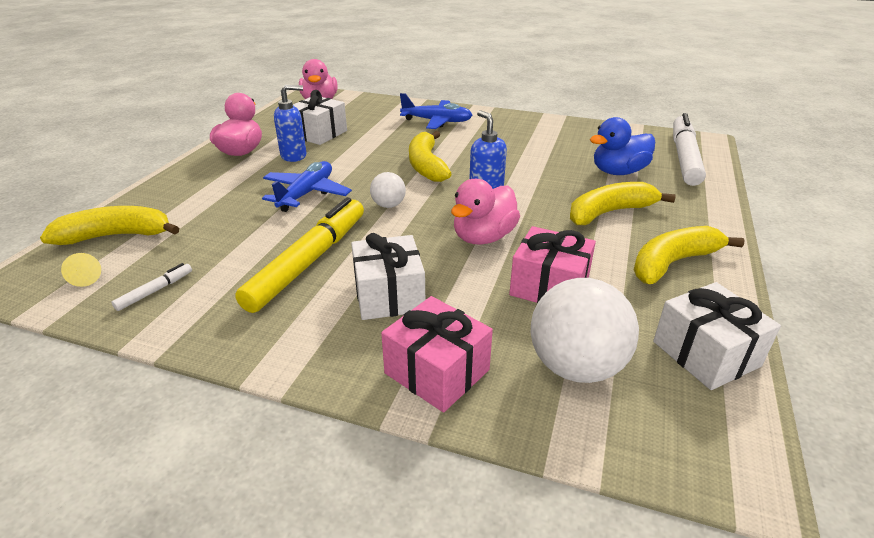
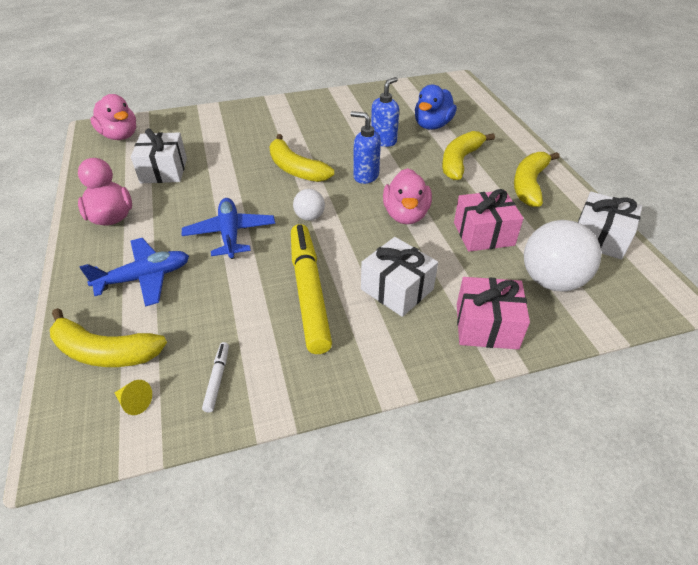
camera: 35 degrees left, 10 degrees up
(117, 236) = (105, 352): yellow banana -> yellow banana turned 120 degrees counterclockwise
(294, 156) = (170, 202): blue soap dispenser -> blue soap dispenser (383, 141)
(437, 121) = (254, 123): blue plane -> blue plane (144, 278)
(684, 157) = (459, 98): white marker -> none

